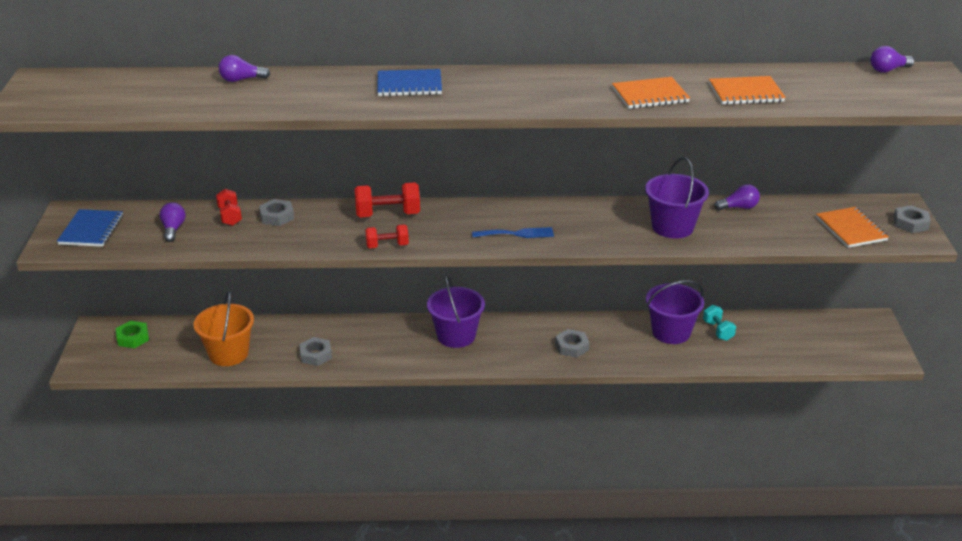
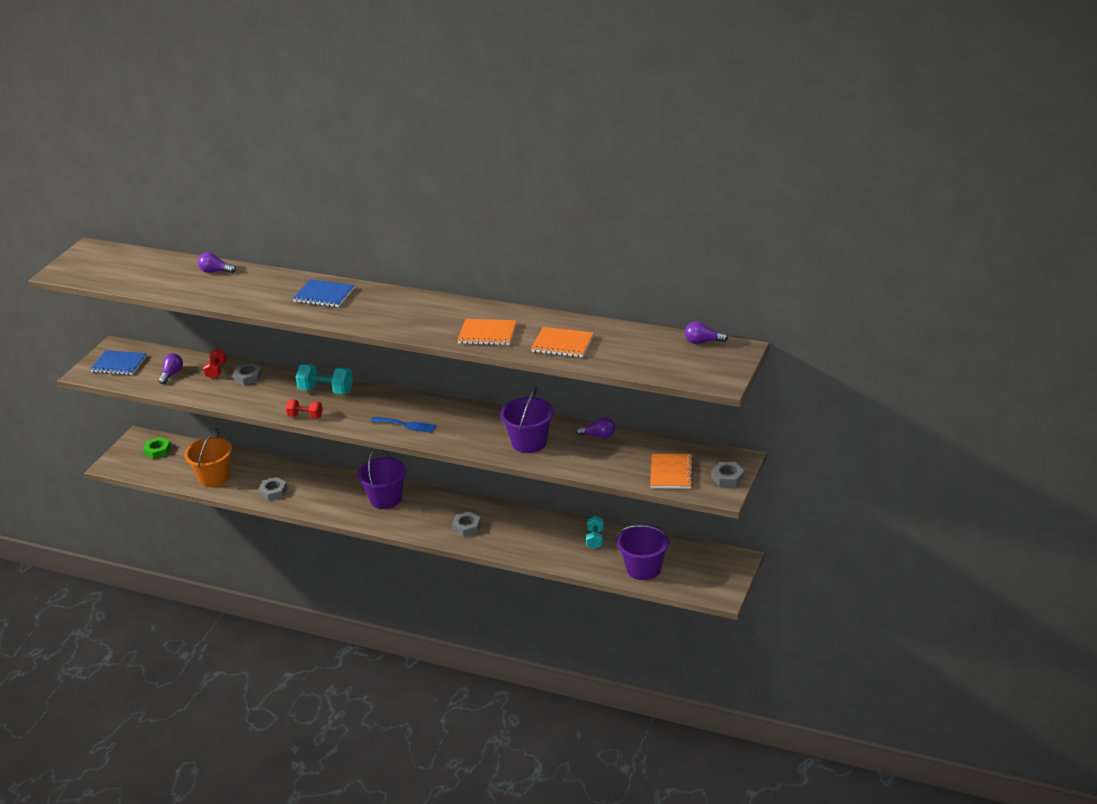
camera: 25 degrees right, 0 degrees up
(91, 230) = (119, 364): blue notebook -> blue notebook turned 75 degrees clockwise
(388, 215) = (326, 390): red dumbbell -> turquoise dumbbell
(671, 332) = (555, 532): purple bucket -> purple bucket (643, 568)

